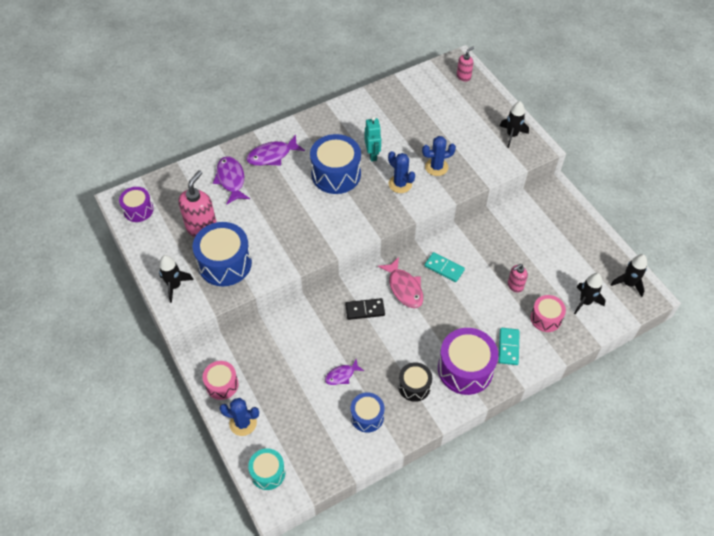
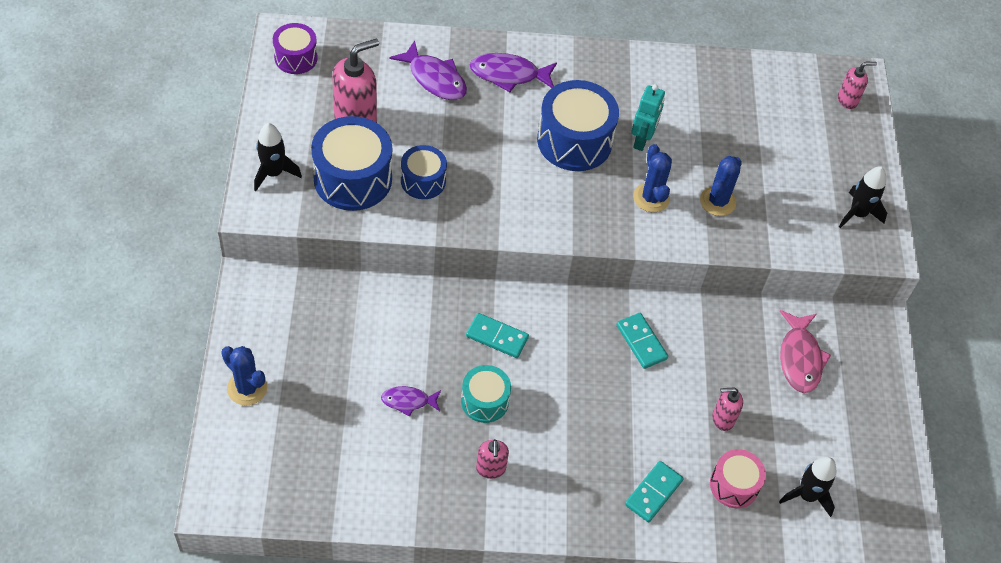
camera: 25 degrees right, 0 degrees up
(222, 384) = (255, 327): pink drum -> none
(231, 180) = (435, 79): purple fish -> purple fish turned 120 degrees clockwise
(268, 473) = (234, 465): turquoise drum -> turquoise drum (484, 401)
(365, 310) = (497, 337): black domino -> turquoise domino
(367, 416) = (403, 470): blue drum -> blue drum (423, 181)
(404, 288) = (569, 338): pink fish -> pink fish (800, 358)
(414, 386) = (490, 469): black drum -> pink soap dispenser
(436, 167) = (717, 201): blue cactus -> blue cactus turned 75 degrees counterclockwise
(465, 369) = (573, 486): purple drum -> none
(628, 284) = (889, 507): black rocket -> none

